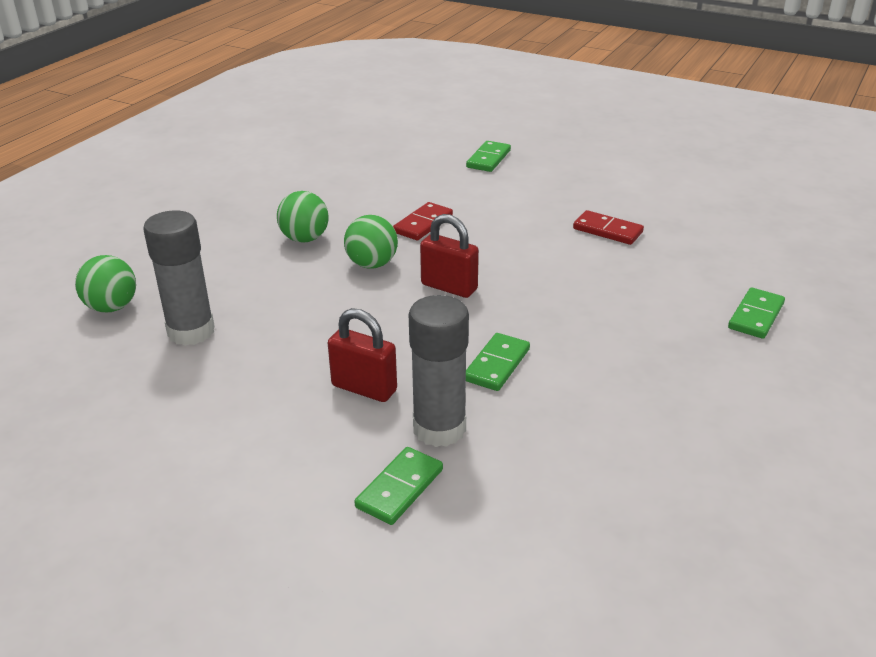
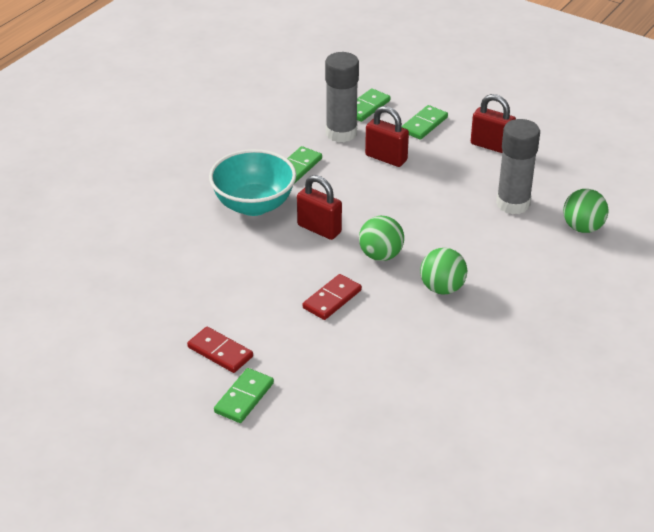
camera: 175 degrees left, 5 degrees up
(190, 421) = (491, 146): none -> red padlock
(540, 310) = (254, 205): none -> turquoise bowl
(607, 230) = (164, 279): red domino -> red domino (220, 352)
(755, 316) = (99, 190): green domino -> green domino (424, 124)

